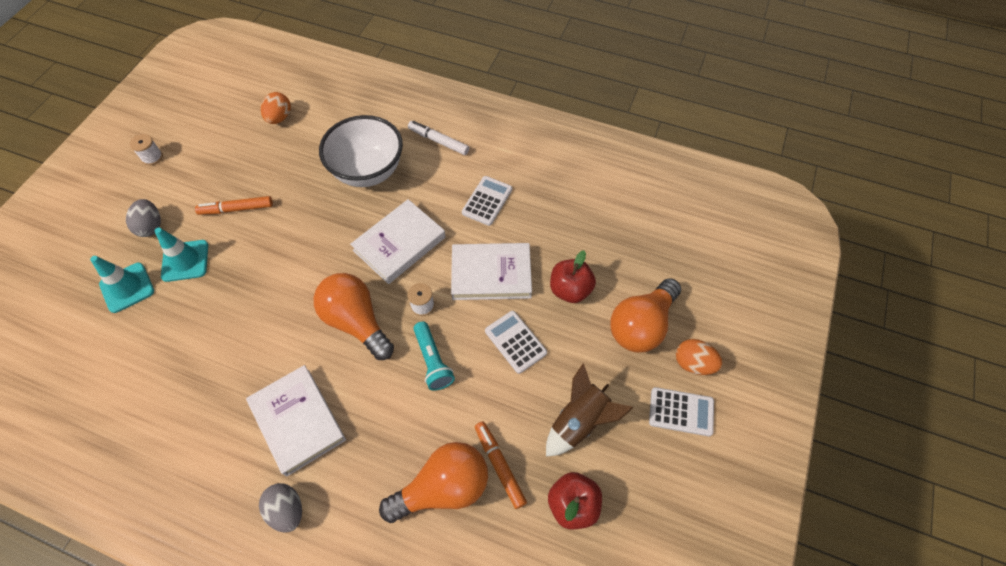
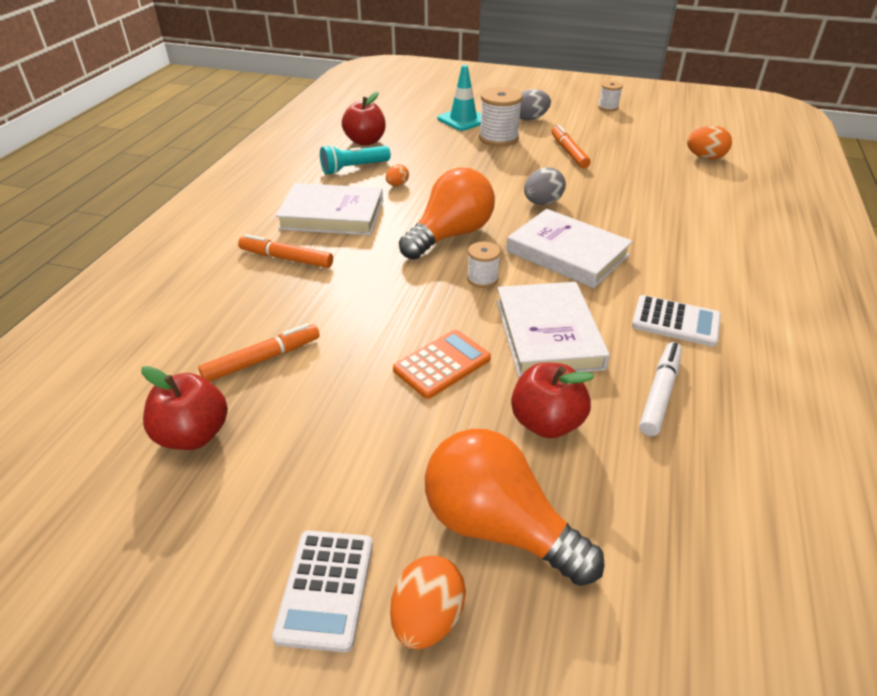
camera: 85 degrees right, 20 degrees down
(143, 390) = (365, 141): none -> red apple
(185, 261) = (498, 138): turquoise traffic cone -> white spool
(255, 360) = (397, 185): none -> orange egg
(287, 510) = (242, 221): grey egg -> grey egg (542, 203)
(297, 421) = (332, 215): white book -> white book turned 45 degrees clockwise
(365, 459) = (286, 258): none -> orange marker
(368, 171) = (666, 220): white bowl -> none
(433, 361) = (406, 293): turquoise flashlight -> turquoise flashlight (354, 168)
(438, 141) = (756, 269): white marker -> white marker (660, 393)
(443, 488) = (243, 315): orange light bulb -> none
(515, 342) = (442, 364): white calculator -> orange calculator
(580, 422) = (316, 440): brown rocket -> none

